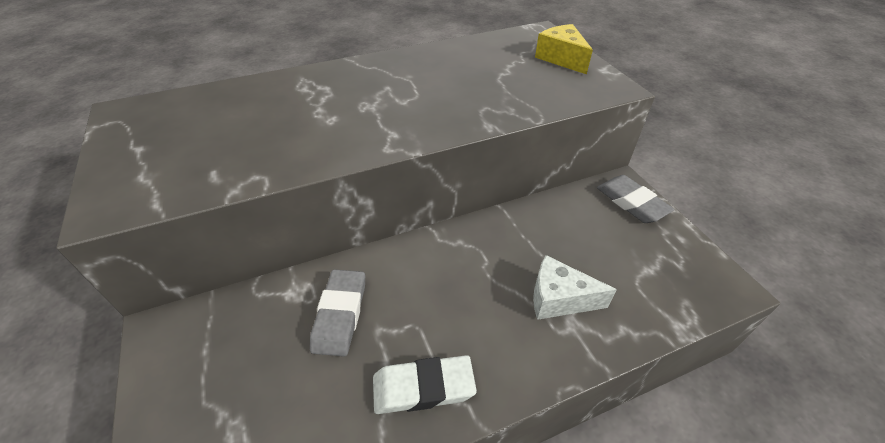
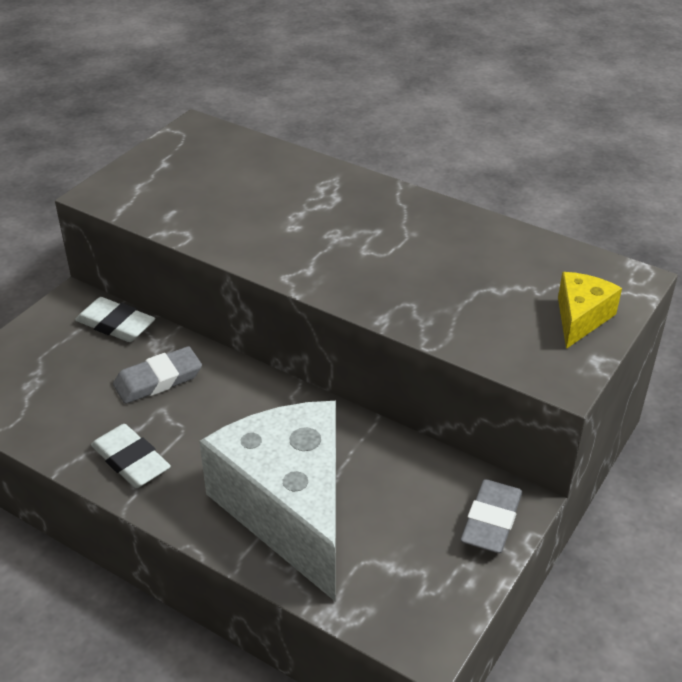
camera: 55 degrees right, 5 degrees down
(235, 312) = (116, 324): none -> white eraser
(559, 299) = (289, 508): white cheese -> white cheese, size x2.26

